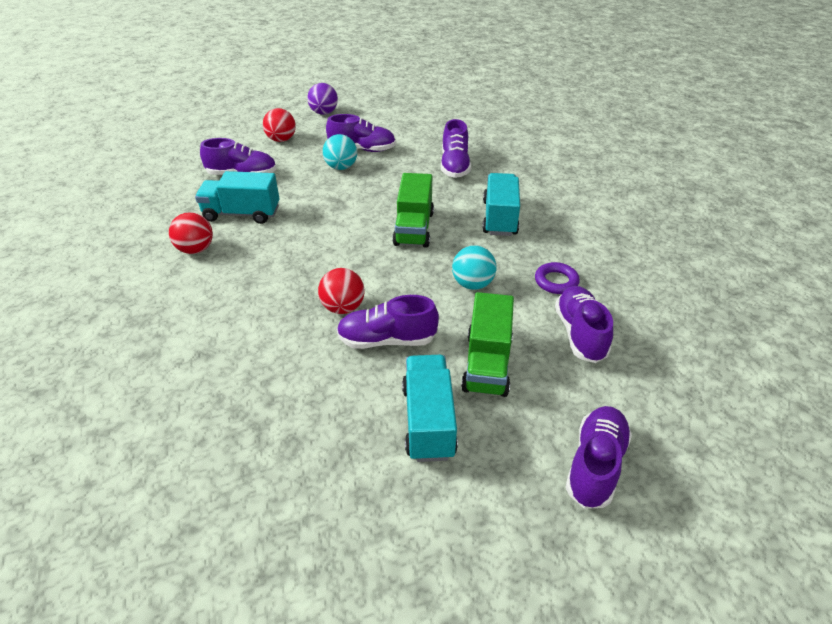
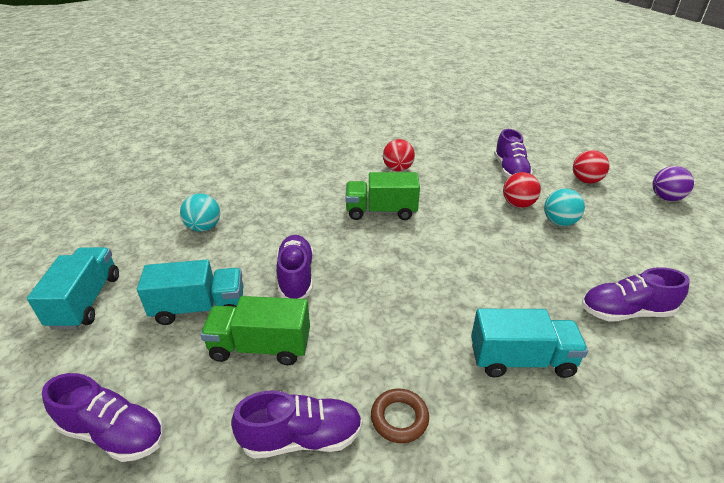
camera: 85 degrees right, 5 degrees down
(242, 214) = (451, 180): turquoise truck -> turquoise truck (86, 301)
(343, 307) = (336, 248): red ball -> red ball (518, 205)
(362, 149) = (607, 232): purple shoe -> none
(414, 228) = (468, 283): green truck -> green truck (381, 211)
(472, 284) = (381, 334): turquoise ball -> turquoise ball (204, 227)
(556, 281) = (399, 418): purple ring -> brown ring

